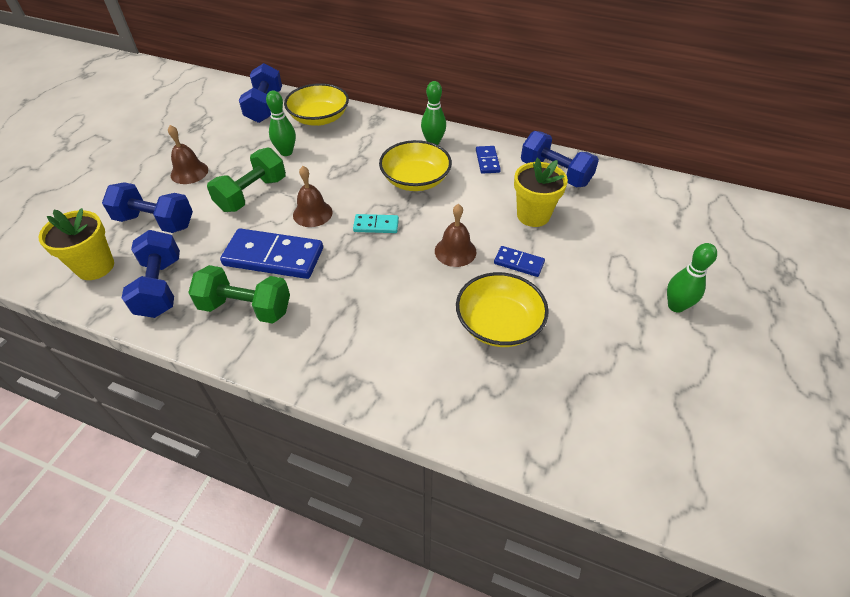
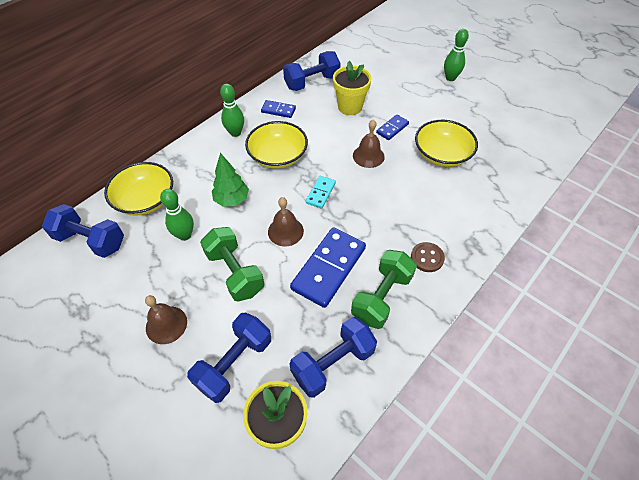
camera: 70 degrees left, 5 degrees up
(160, 287) = (333, 363): blue dumbbell -> blue dumbbell turned 45 degrees counterclockwise
(311, 339) = (427, 258): none -> brown button
(339, 167) = (232, 200): none -> green tree

